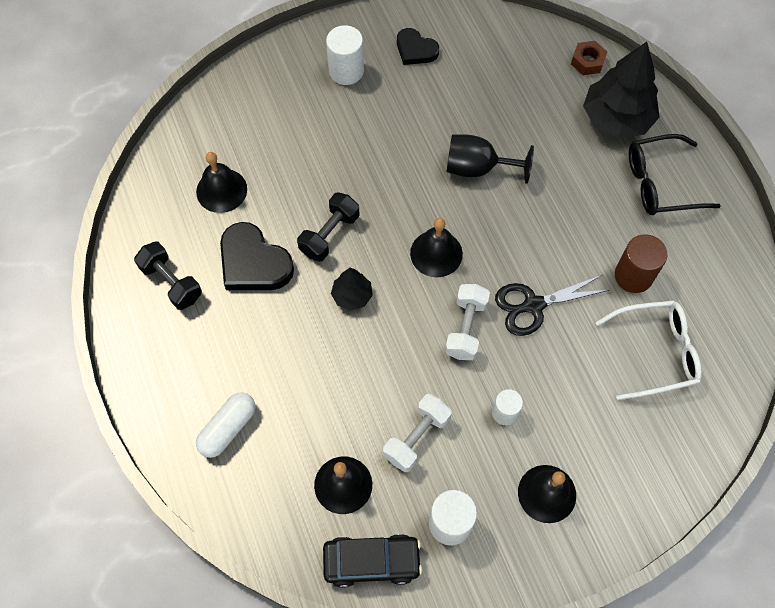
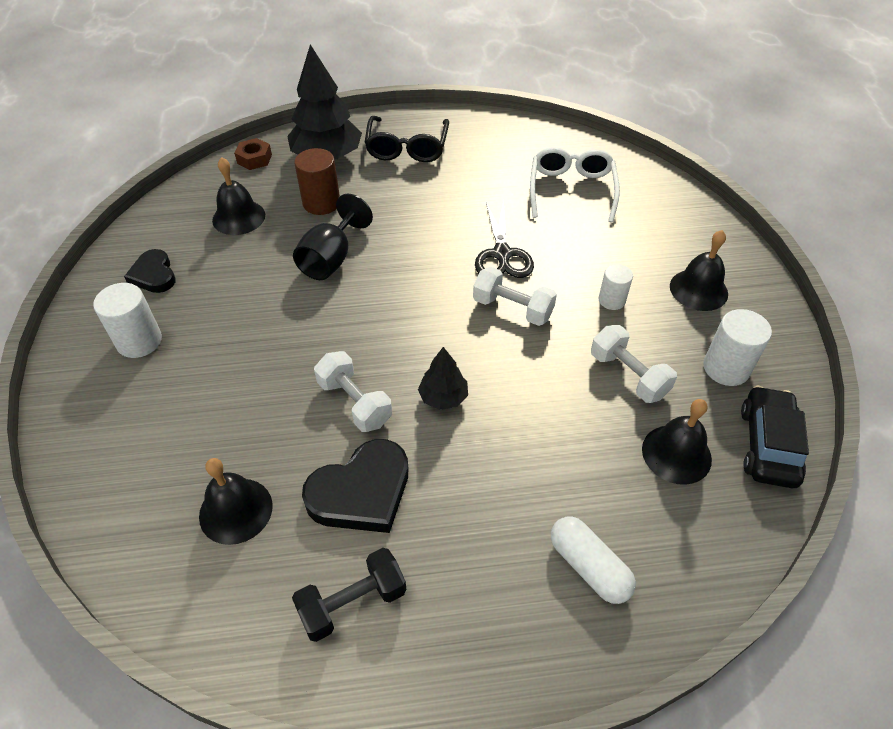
camera: 75 degrees left, 15 degrees down
(329, 234) = (355, 403): black dumbbell -> white dumbbell
(415, 50) = (154, 275): black heart -> black heart turned 105 degrees clockwise
(436, 253) = (417, 313): black bell -> black bell (238, 217)
(633, 276) = (492, 185): brown cylinder -> brown cylinder (321, 203)

